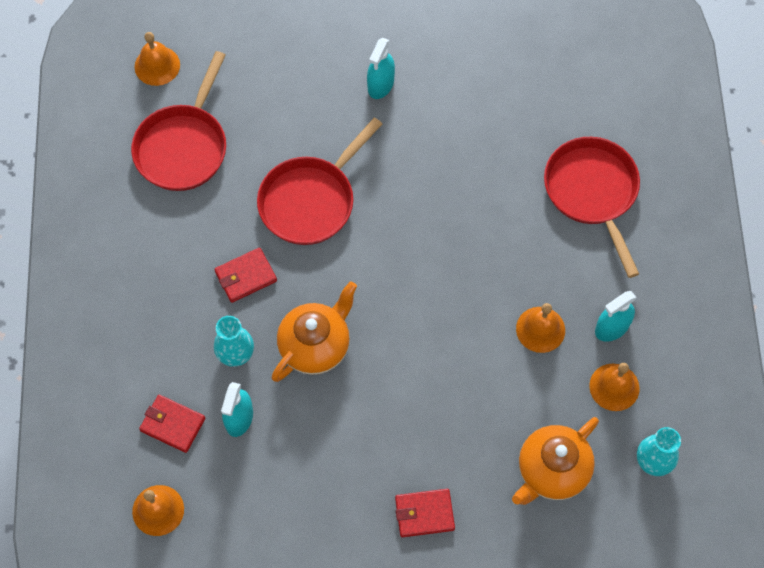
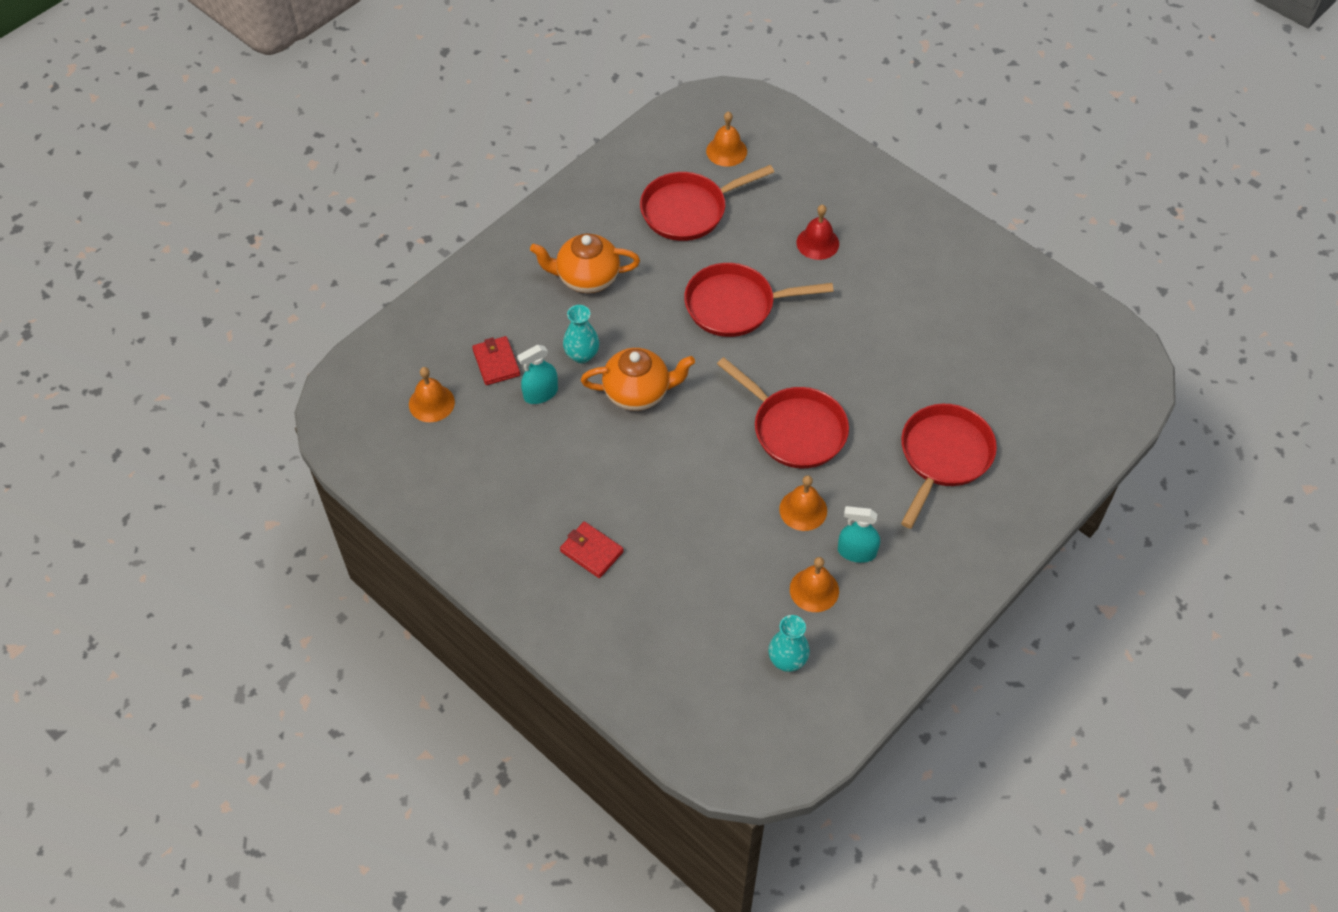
camera: 45 degrees right, 10 degrees down
(246, 276) = (640, 316): red wallet -> none
(317, 89) = (817, 243): none -> red bell
(381, 84) = (865, 273): turquoise spray bottle -> none
(465, 267) = (794, 429): none -> red pan
(552, 471) = (707, 602): orange teapot -> orange teapot (587, 278)

